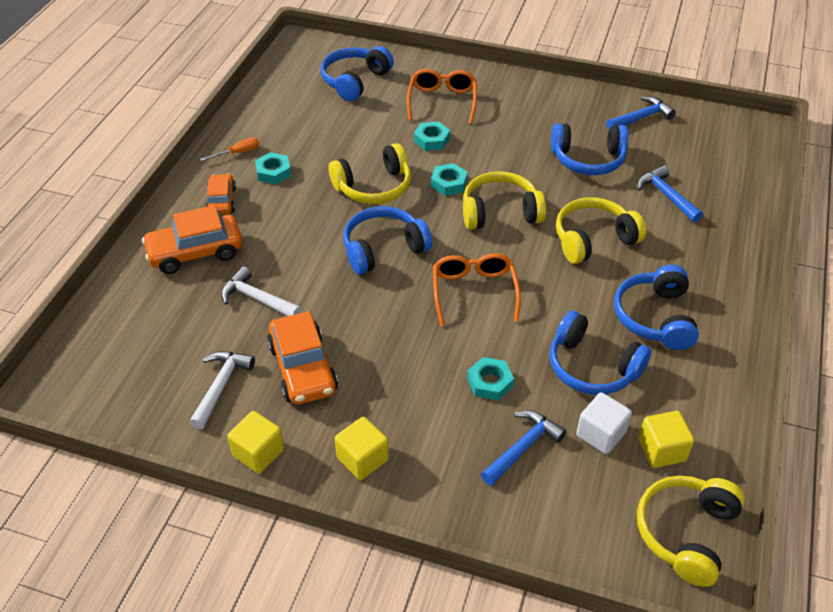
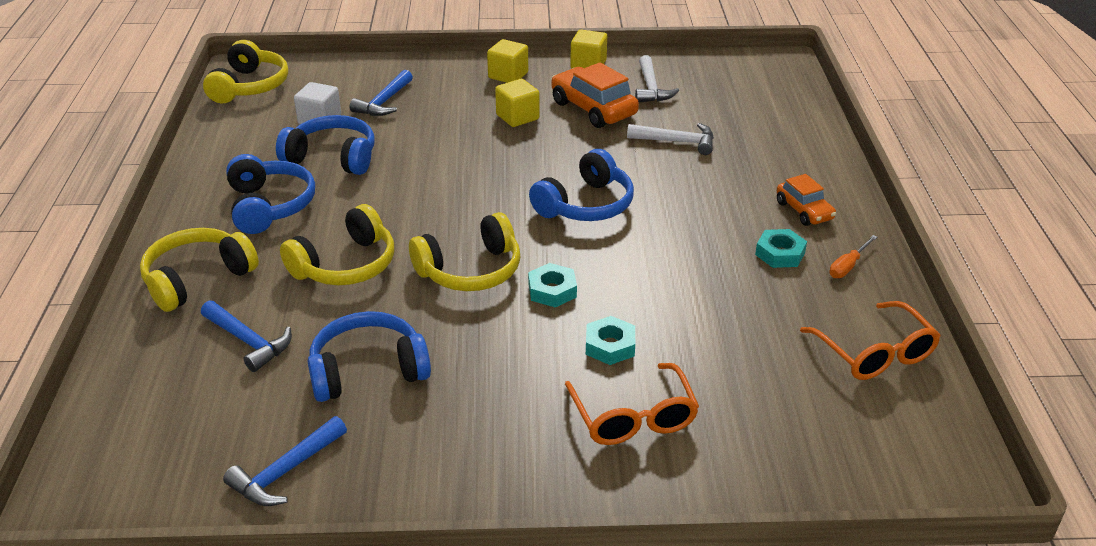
camera: 160 degrees right, 10 degrees down
(195, 252) = (775, 162): orange car -> none
(355, 81) = (800, 421): blue headphones -> none
(374, 187) = (643, 264): yellow headphones -> yellow headphones (197, 279)
(474, 291) = (468, 189): orange glasses -> orange glasses (875, 353)
(490, 382) = (425, 131): turquoise nut -> none
(661, 450) = (266, 121): yellow cube -> yellow cube (517, 117)

